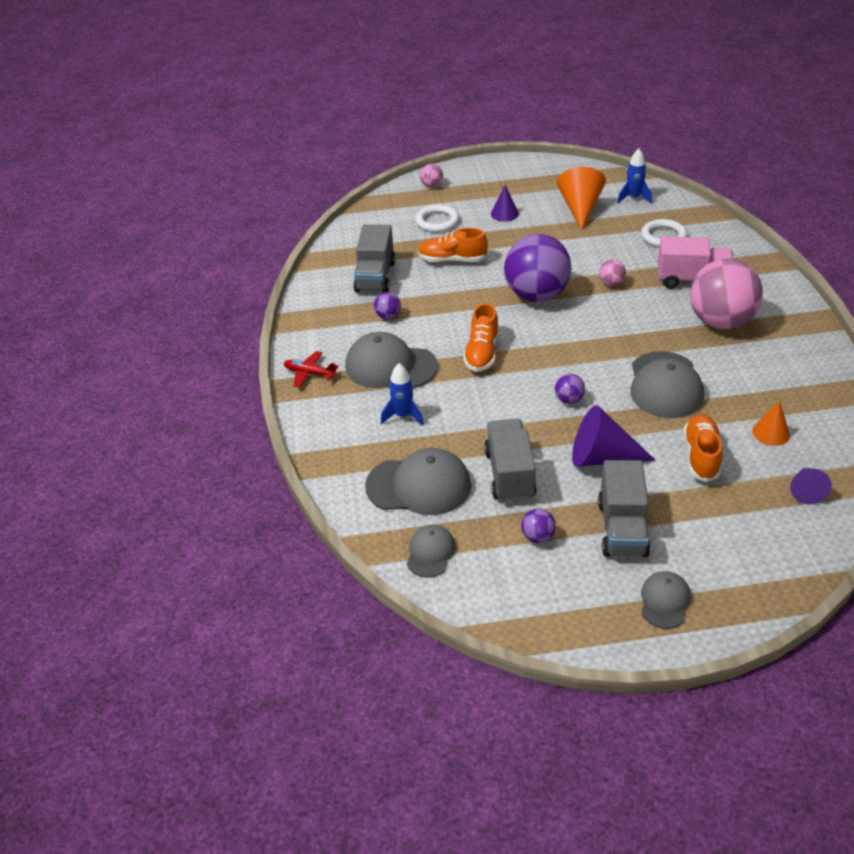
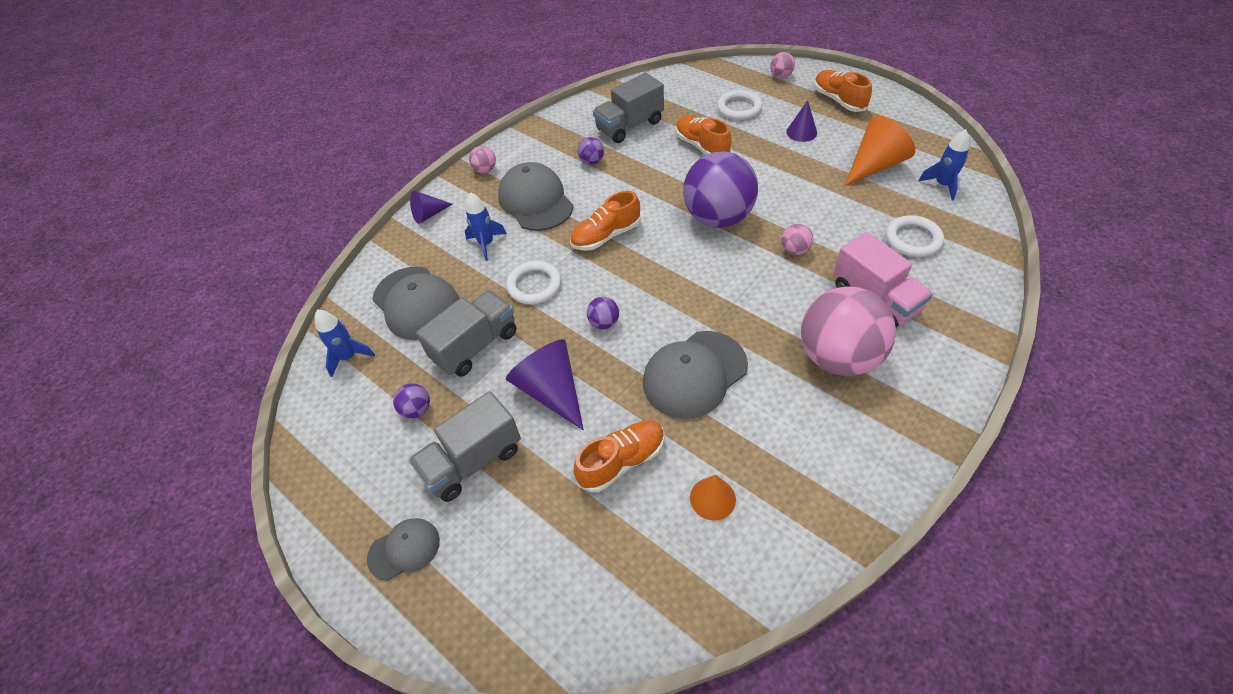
camera: 50 degrees right, 10 degrees up
(309, 373) = (485, 170): red plane -> pink ball
(430, 552) = (349, 357): grey cap -> blue rocket
(485, 414) = (534, 285): none -> white ring
(496, 181) = (838, 100): none -> orange shoe
(806, 491) = (653, 581): purple cone -> purple cone (429, 214)

